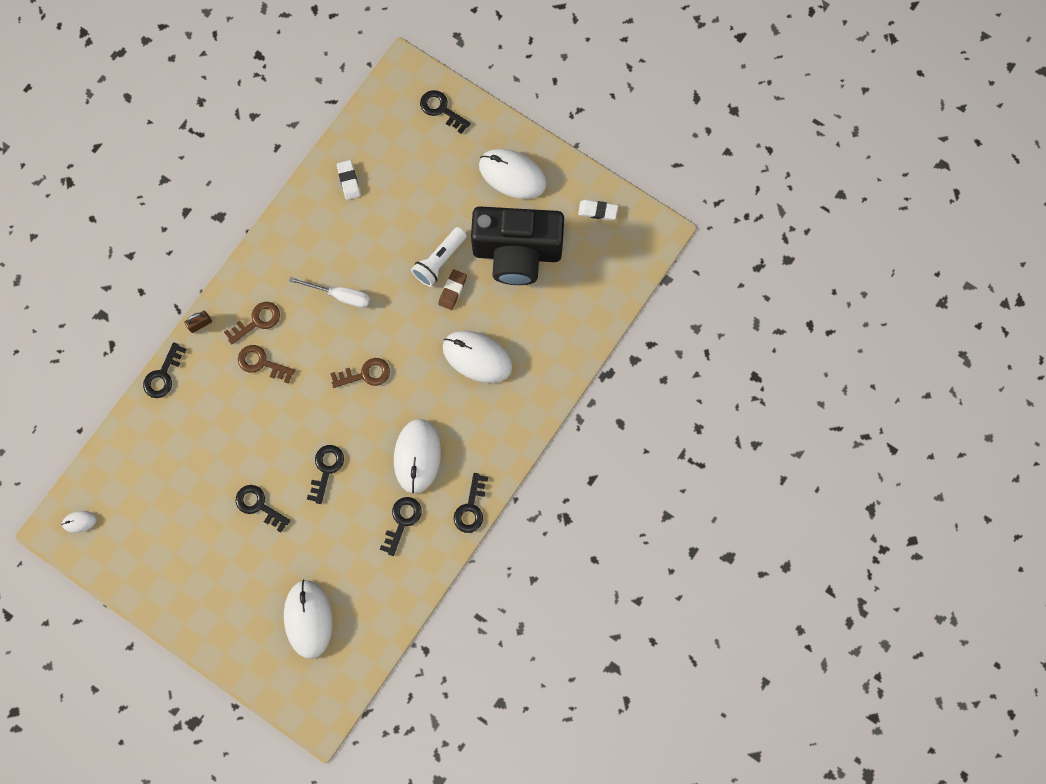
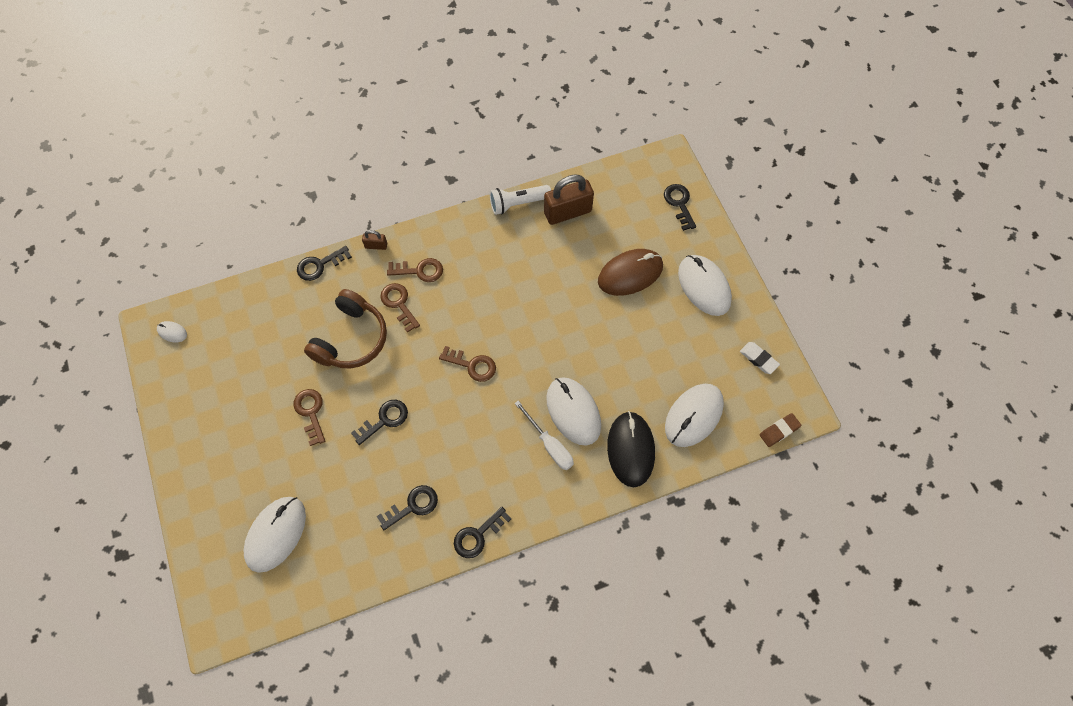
camera: 35 degrees right, 10 degrees down
(244, 421) = (351, 339): none -> brown headphones
(259, 505) = (311, 412): black key -> brown key
(340, 296) = (498, 292): white screwdriver -> white screwdriver (549, 444)
(348, 181) = (567, 212): white eraser -> brown padlock
(417, 456) = (465, 460): white mouse -> white mouse (693, 416)
(439, 261) = (596, 315): white flashlight -> white flashlight (518, 203)
(442, 204) = (630, 274): none -> brown mouse
(452, 290) = (591, 345): brown eraser -> brown eraser (779, 431)
(517, 253) = (666, 349): black camera -> none
(544, 357) = (630, 449): none -> black mouse

